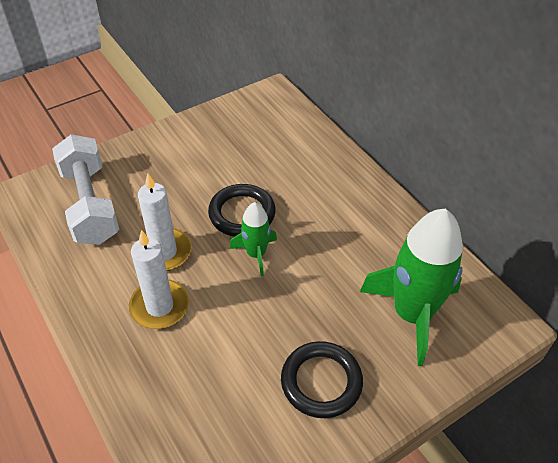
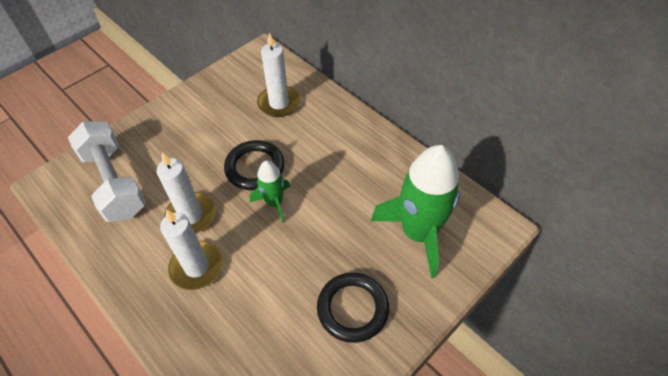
camera: 10 degrees left, 5 degrees up
(281, 150) = (279, 103): none -> white candle

